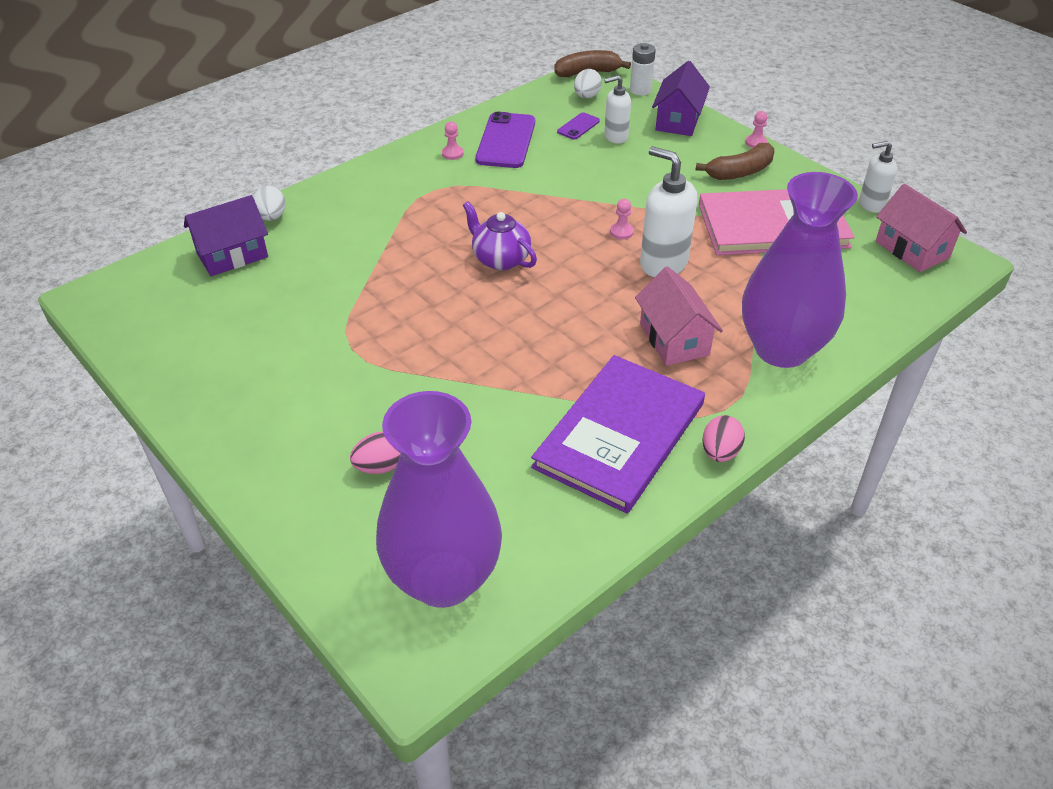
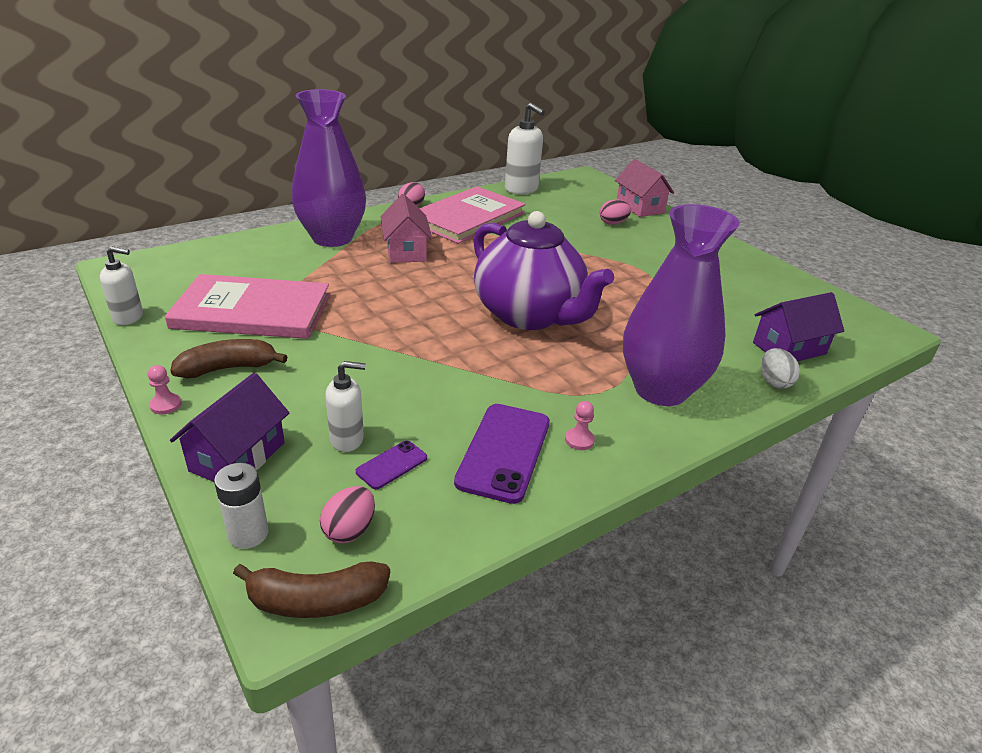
camera: 175 degrees left, 10 degrees down
(443, 579) = (573, 191): purple vase -> purple vase (660, 390)
(500, 259) = (529, 315): purple teapot -> purple teapot, size x2.01
(586, 96) = (349, 530): white egg -> pink egg
(619, 435) = (467, 218): purple book -> pink book
(621, 232) = (405, 323): pink pawn -> none
(663, 263) = (382, 295): white soap dispenser -> white soap dispenser (521, 189)
(912, 249) = (148, 278): pink house -> pink house (639, 207)

